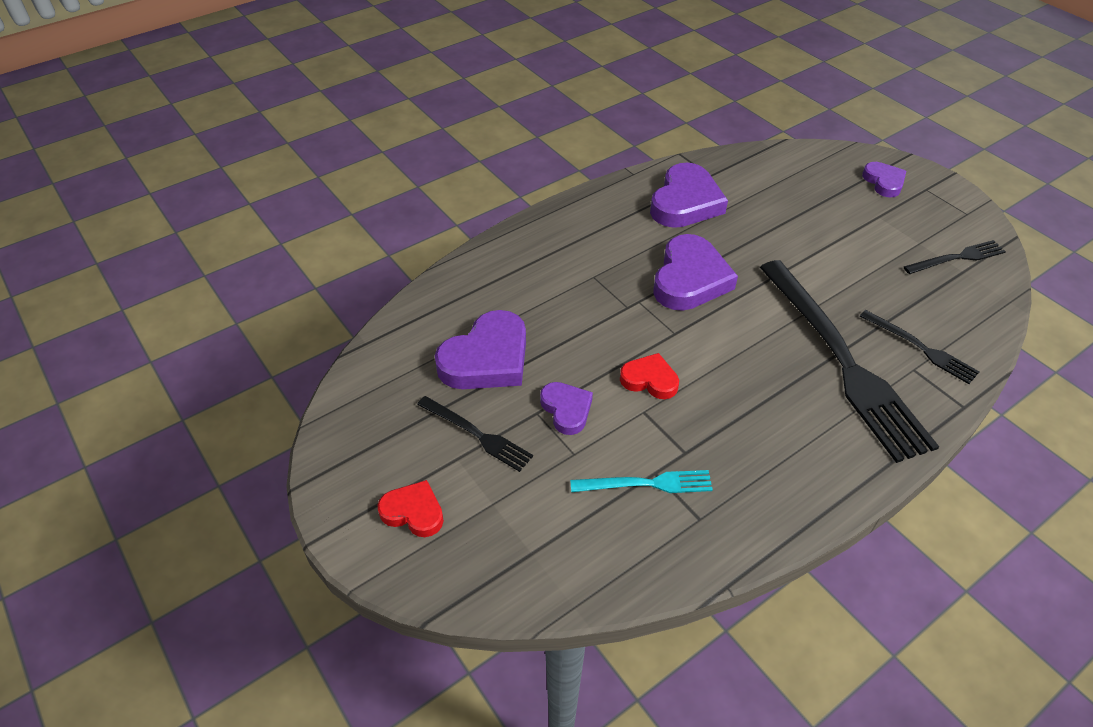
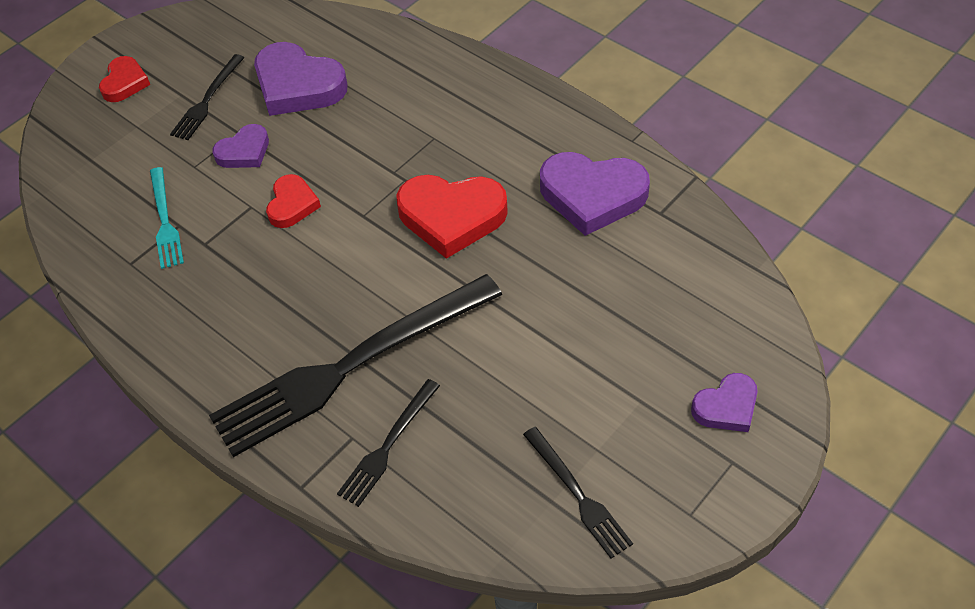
camera: 80 degrees right, 5 degrees up
(690, 279) = (451, 217): purple heart -> red heart

